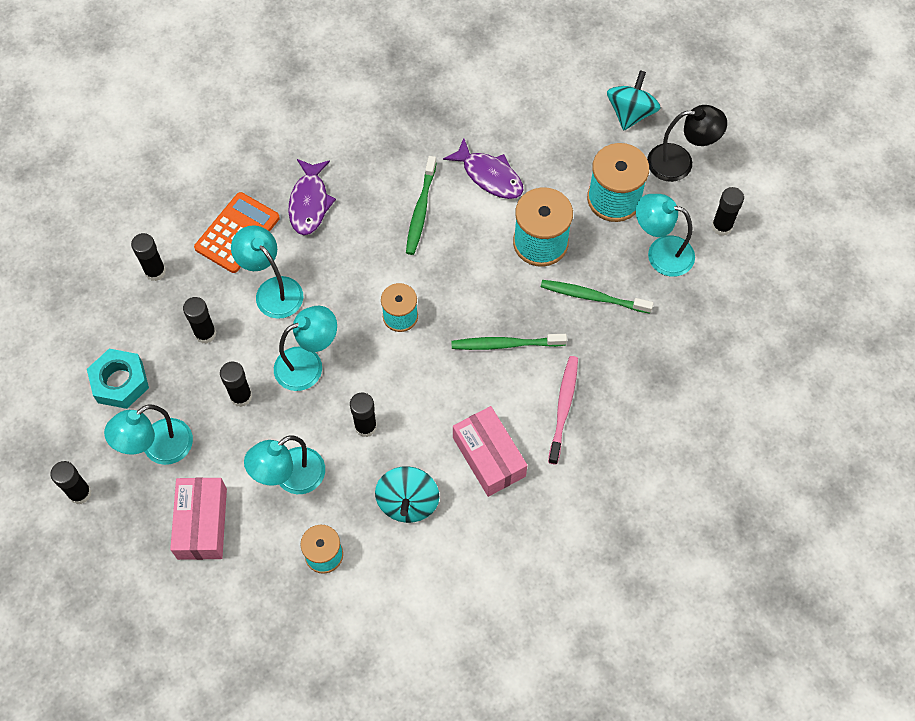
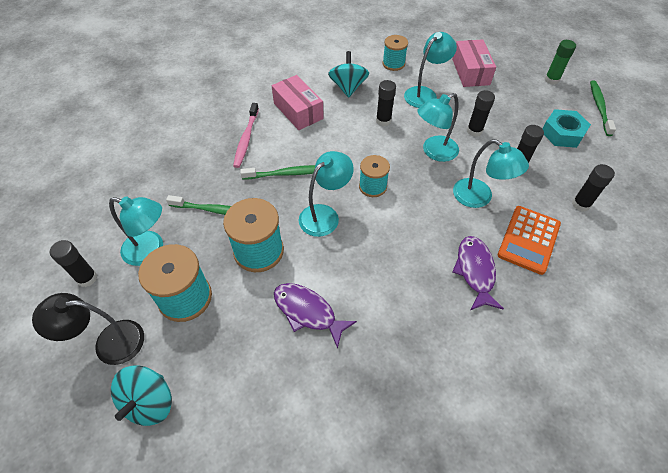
camera: 175 degrees right, 10 degrees down
(80, 493) = (551, 80): black glue stick -> green glue stick
(158, 448) = (515, 102): turquoise lamp -> turquoise lamp (325, 215)
(420, 210) = (370, 272): green toothbrush -> green toothbrush (599, 107)

